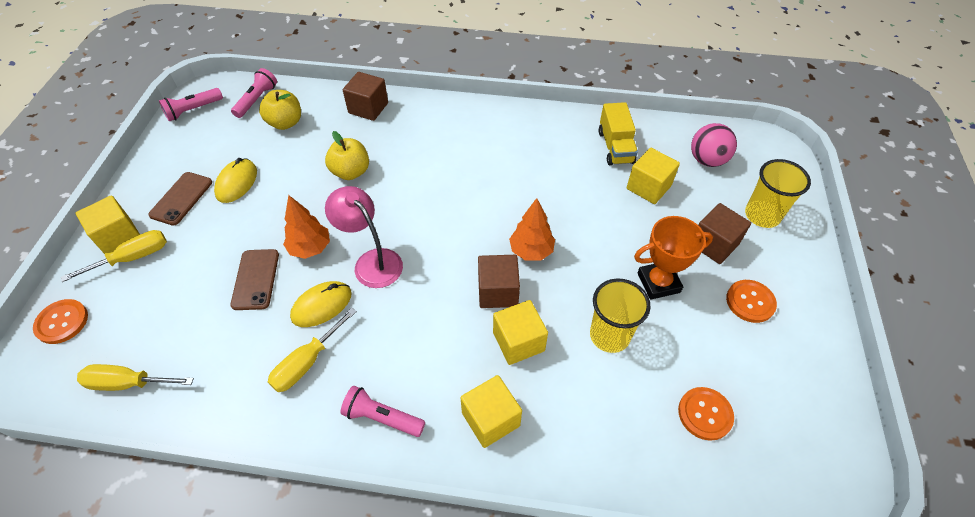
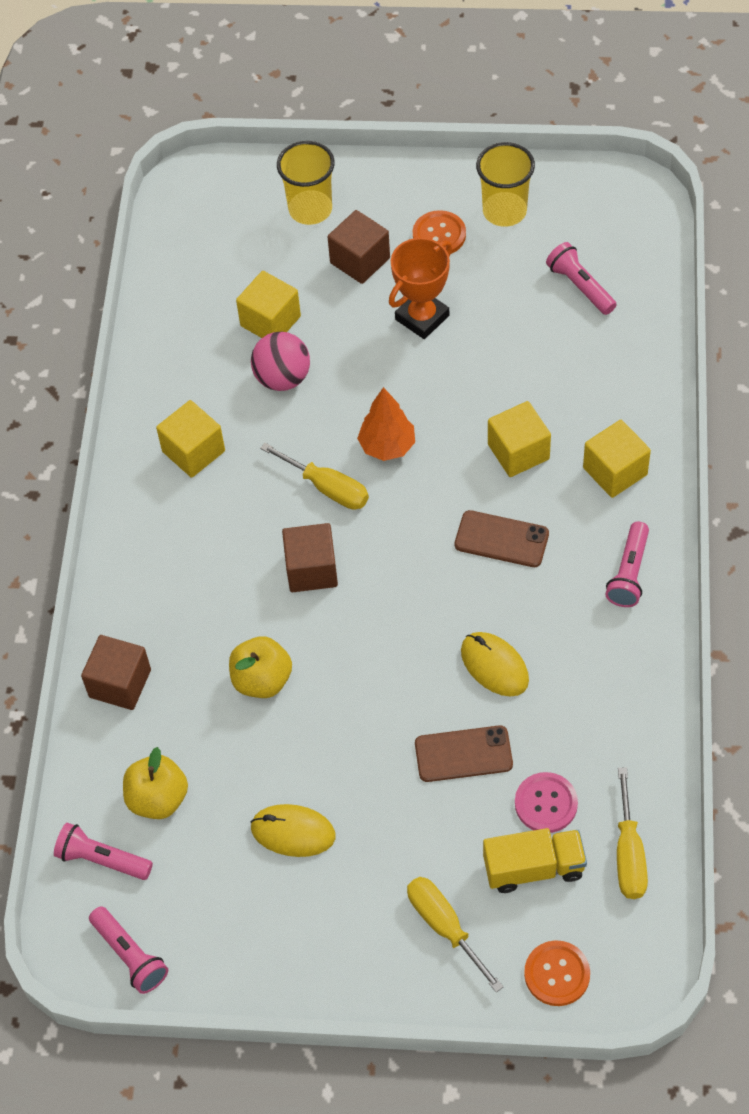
camera: 90 degrees left, 5 degrees up
(118, 236) = (408, 963): yellow cube -> yellow cube (193, 451)
(181, 198) = (330, 901): brown phone -> brown phone (501, 539)
(195, 329) = (546, 803): none -> pink button
(307, 362) = (574, 663): yellow screwdriver -> yellow screwdriver (327, 488)
(310, 248) = (406, 700): orange tree -> none
(372, 261) = (421, 622): pink lamp -> none
(498, 291) = (452, 477): brown cube -> brown cube (311, 569)
(609, 335) = (499, 365): yellow cup -> yellow cup (504, 211)
(615, 147) = (196, 356): yellow truck -> yellow truck (533, 868)
(658, 283) = (422, 317): orange trophy -> orange trophy turned 60 degrees clockwise
(705, 414) = (580, 286): orange button -> pink flashlight
(707, 160) = (217, 255): pink ball -> pink ball (282, 378)

